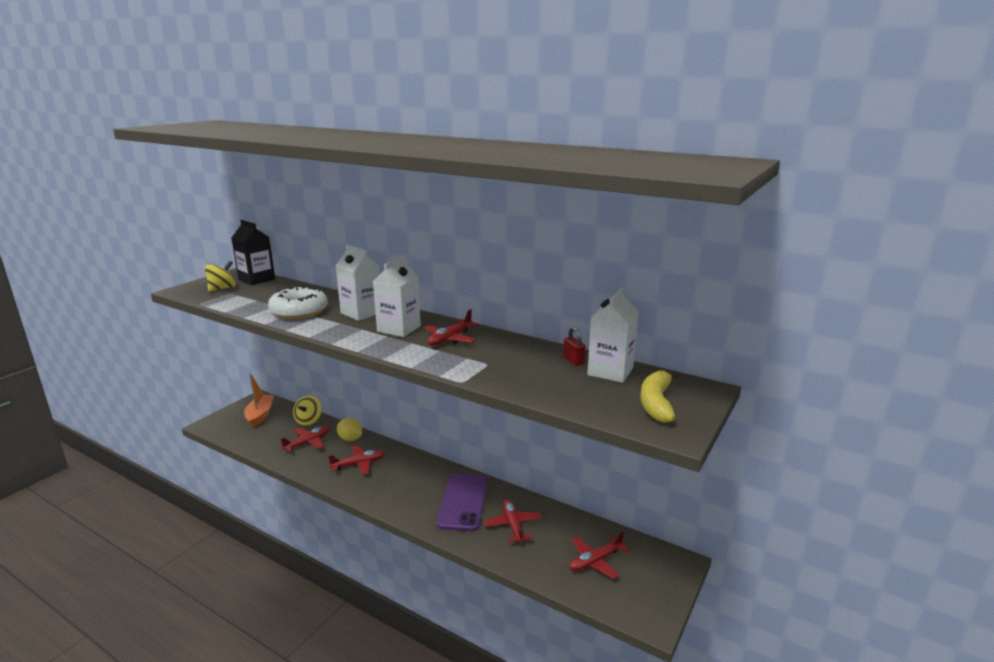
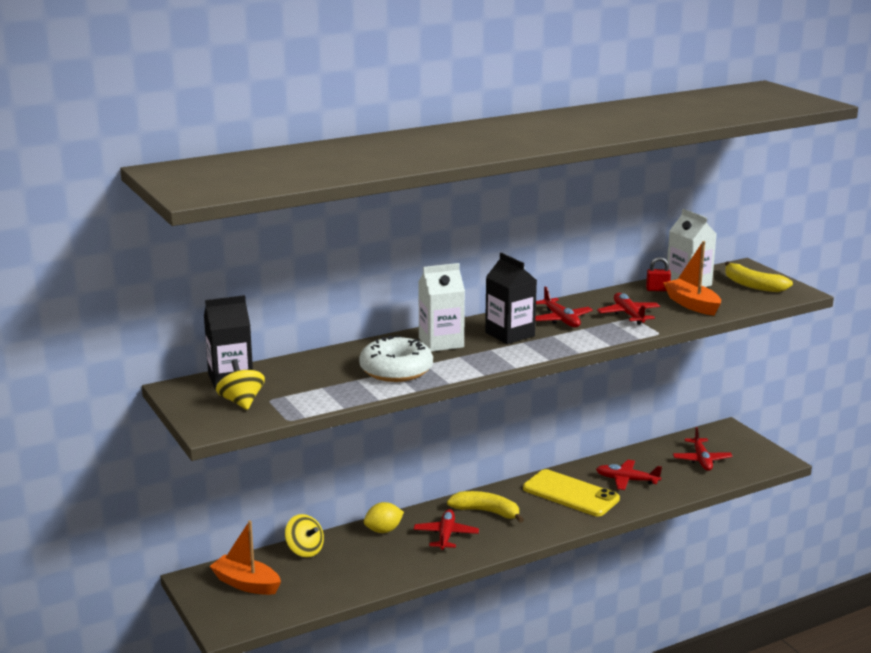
camera: 60 degrees left, 0 degrees up
(308, 443) = (362, 559): red plane -> red plane (628, 314)
(399, 329) = (510, 334): white carton -> black carton
(404, 471) = (486, 512): none -> yellow banana
(463, 502) = (570, 494): purple phone -> yellow phone
(555, 383) = (692, 305): none -> orange boat

